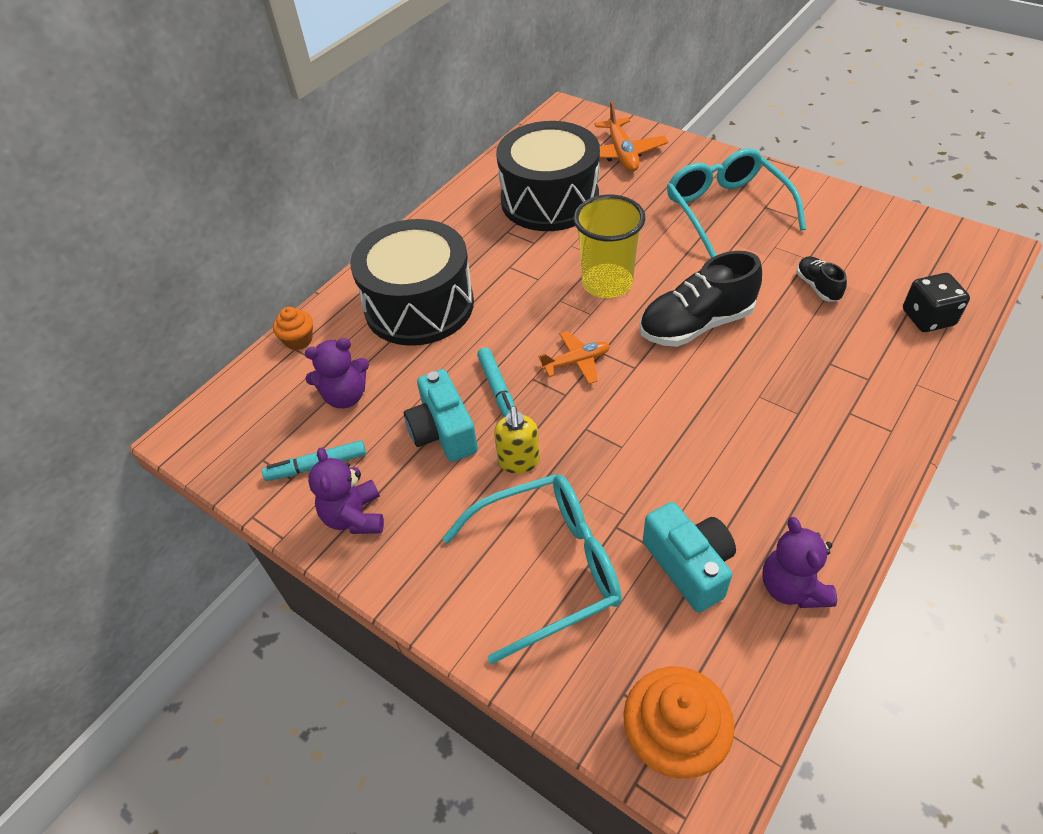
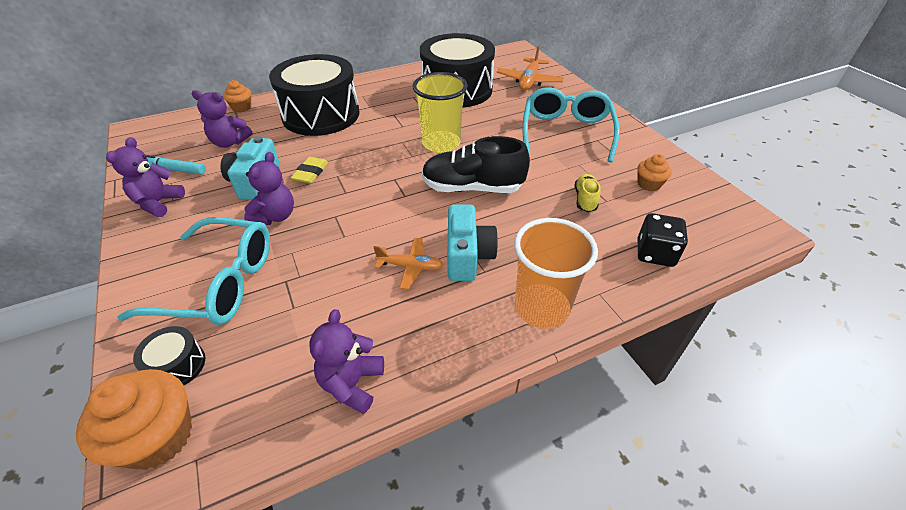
camera: 25 degrees right, 5 degrees down
(498, 389) = (311, 173): turquoise marker -> yellow eraser
(519, 462) = (275, 216): yellow soap dispenser -> purple teddy bear
(576, 362) = (372, 178): orange plane -> orange plane (410, 267)
(609, 669) = (177, 365): none -> black drum
(689, 565) = (301, 329): turquoise camera -> turquoise camera (467, 256)
(817, 287) = (585, 199): black shoe -> yellow shoe
(859, 241) = (648, 184): none -> orange cupcake
(882, 424) = (541, 308): none -> orange cup

